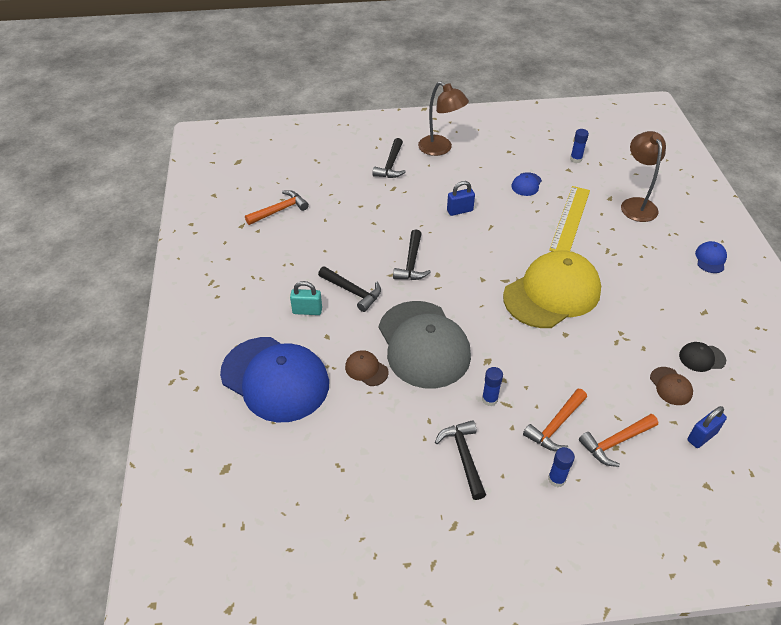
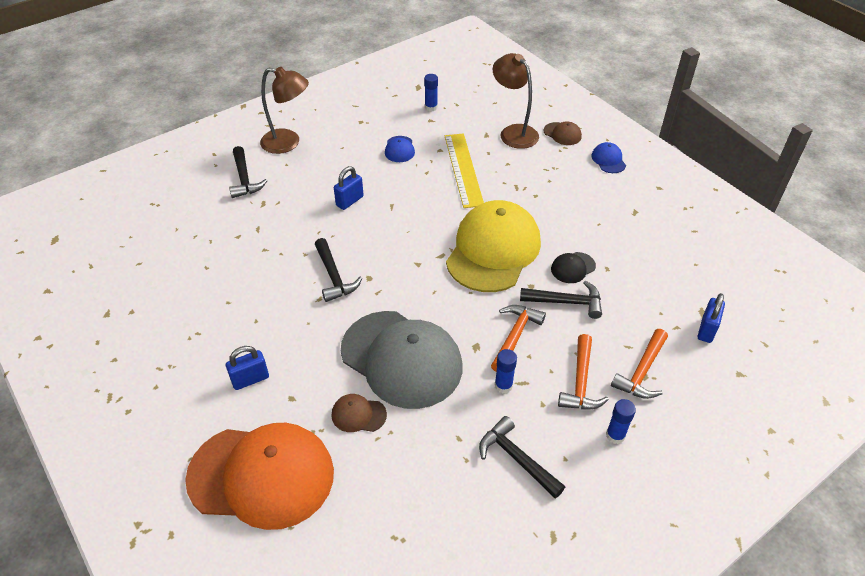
camera: 30 degrees left, 0 degrees up
(275, 379) = (261, 475): blue cap -> orange cap
(279, 210) = (144, 277): orange hammer -> orange hammer (515, 336)
(307, 311) = (250, 379): turquoise padlock -> blue padlock
(352, 291) = (289, 335): black hammer -> black hammer (566, 302)
(671, 386) = (652, 294): brown cap -> brown cap (562, 134)
(702, 358) = (660, 256): black cap -> black cap (573, 268)

